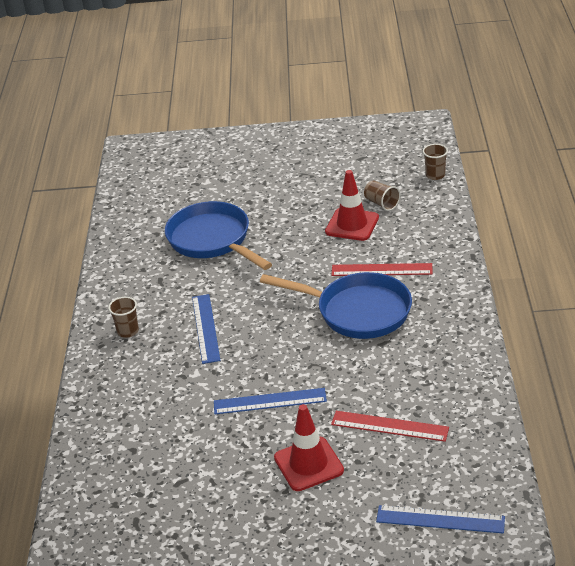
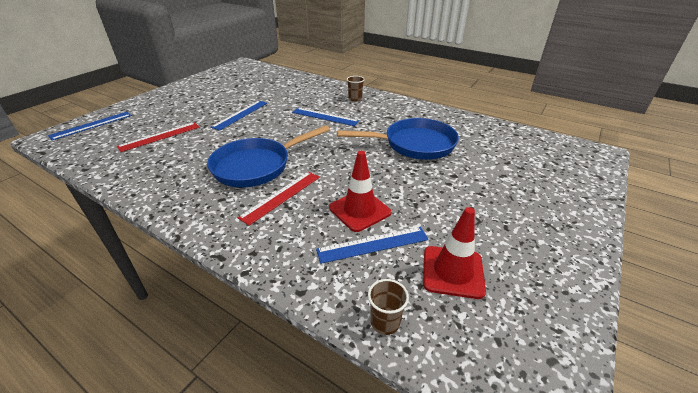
camera: 120 degrees right, 0 degrees up
(308, 464) = (186, 110): red traffic cone -> red traffic cone (452, 271)
(381, 203) = (373, 245): brown cup -> blue ruler

